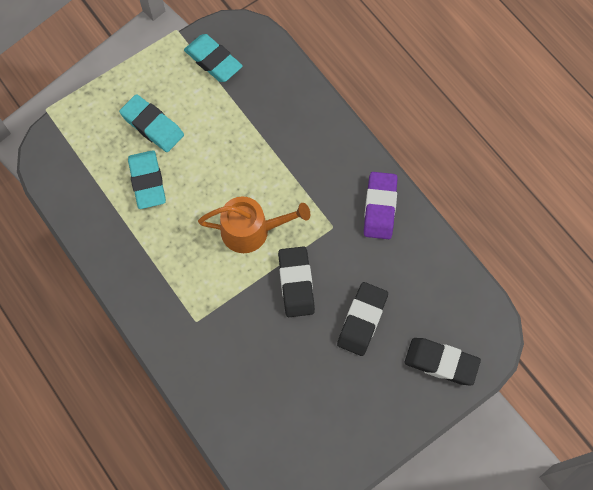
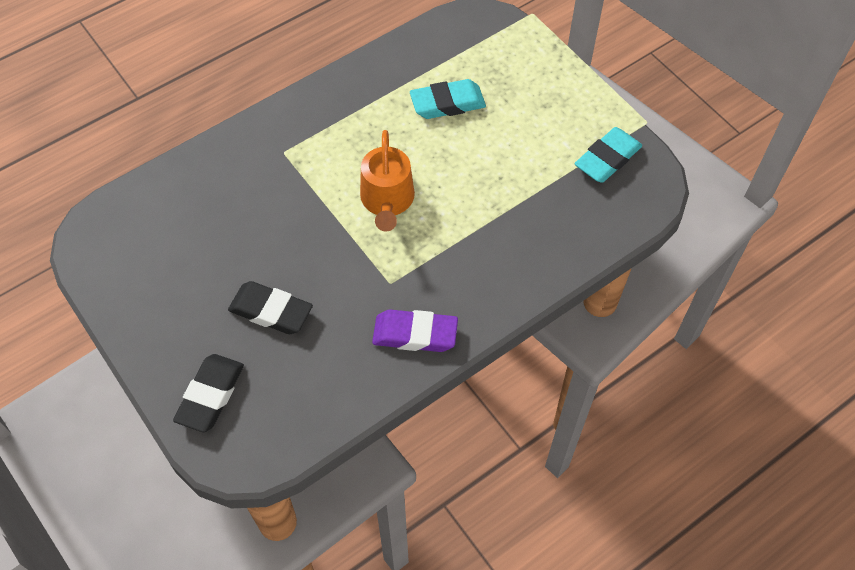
camera: 90 degrees right, 10 degrees down
(152, 126) = (517, 105): turquoise eraser -> none
(296, 283) = (320, 244): black eraser -> none

